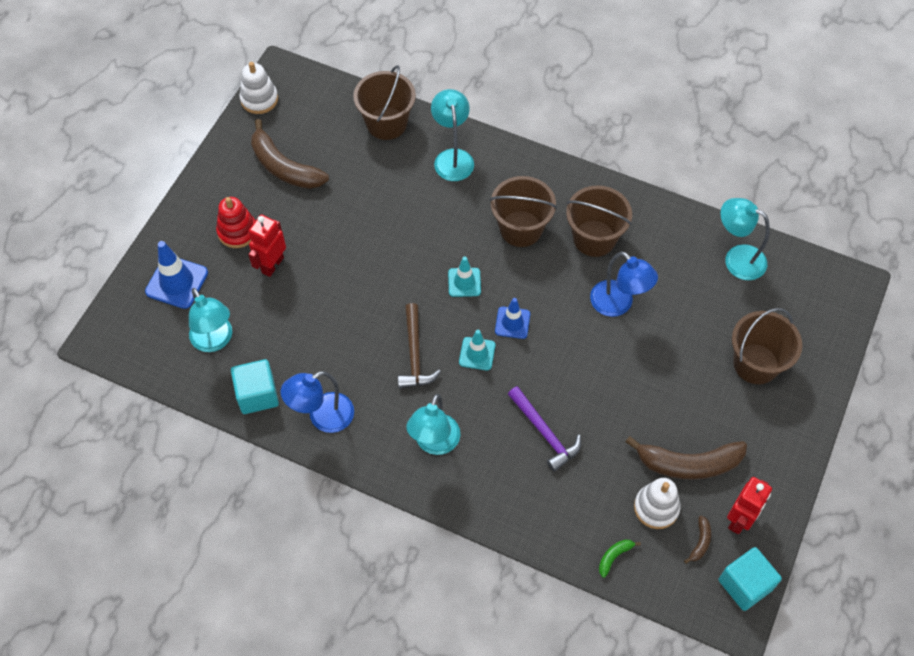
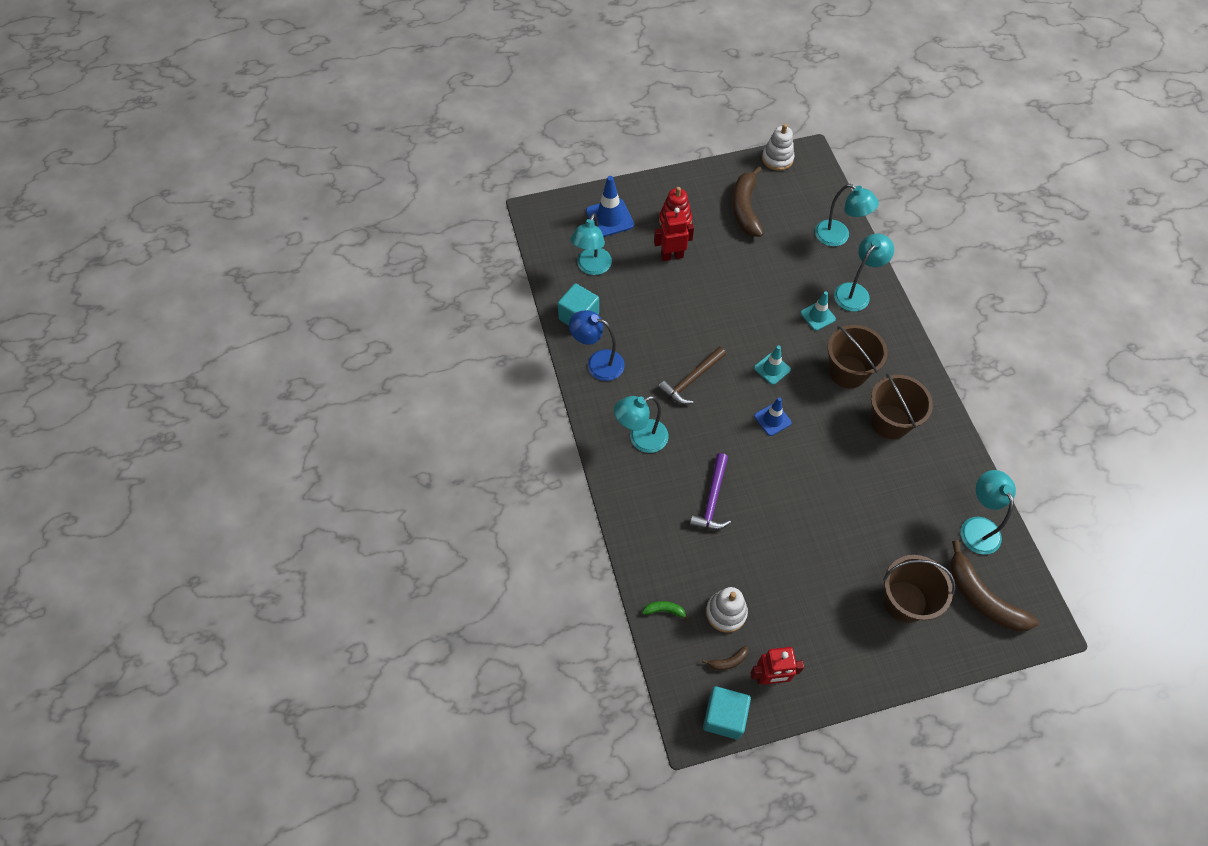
camera: 50 degrees right, 0 degrees up
(386, 123) = (838, 237): brown bucket -> turquoise lamp
(477, 354) = (728, 415): turquoise traffic cone -> turquoise traffic cone (817, 316)
(618, 305) = (855, 475): blue lamp -> none
(688, 464) = (779, 610): brown banana -> brown banana (982, 598)

